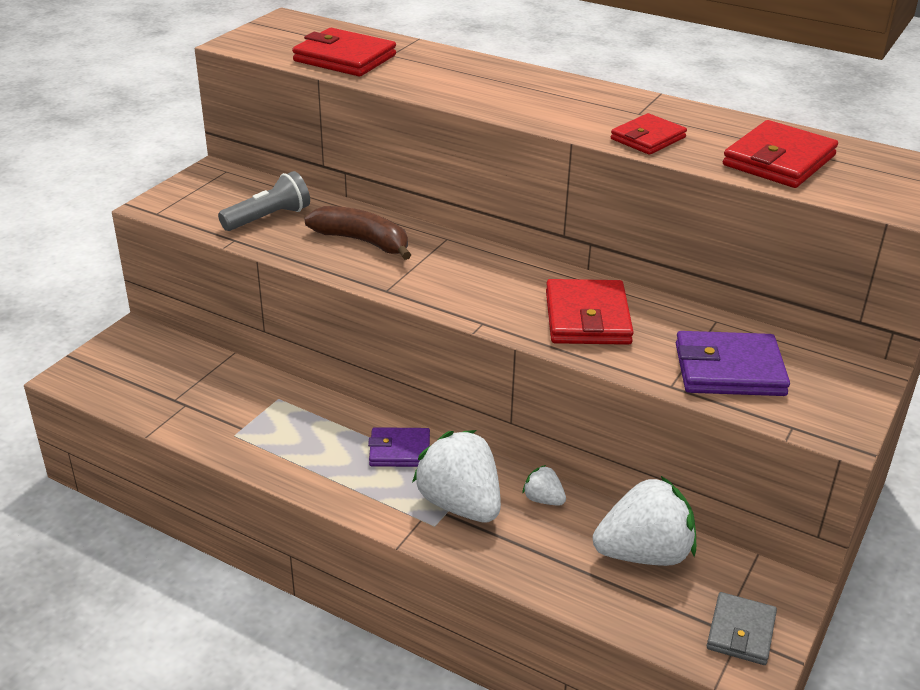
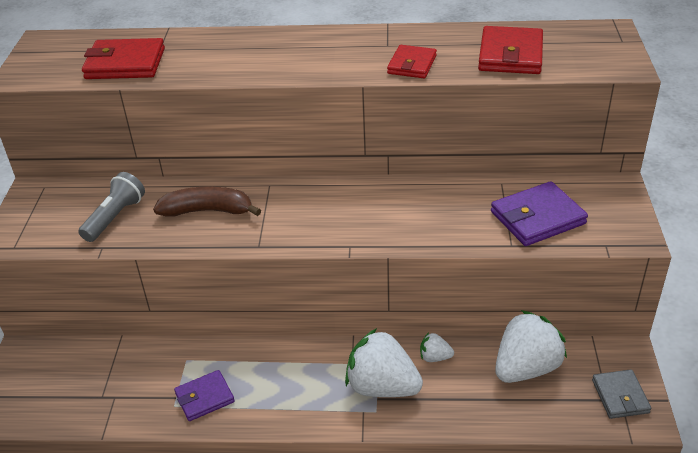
camera: 25 degrees left, 5 degrees up
(399, 451) = (309, 363): purple wallet -> purple wallet (204, 398)
(587, 318) = (418, 213): red wallet -> none

